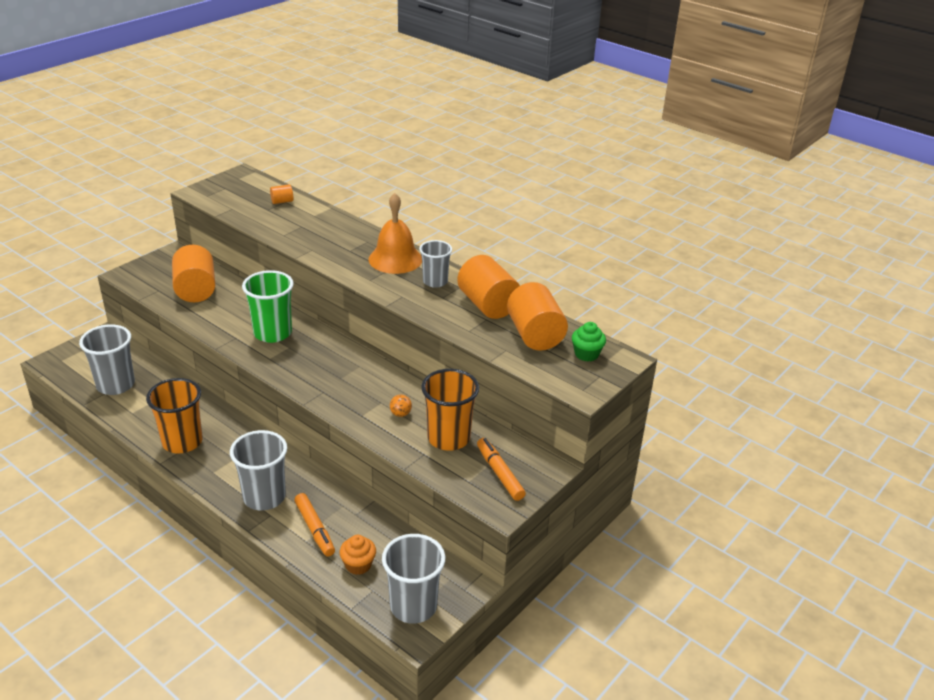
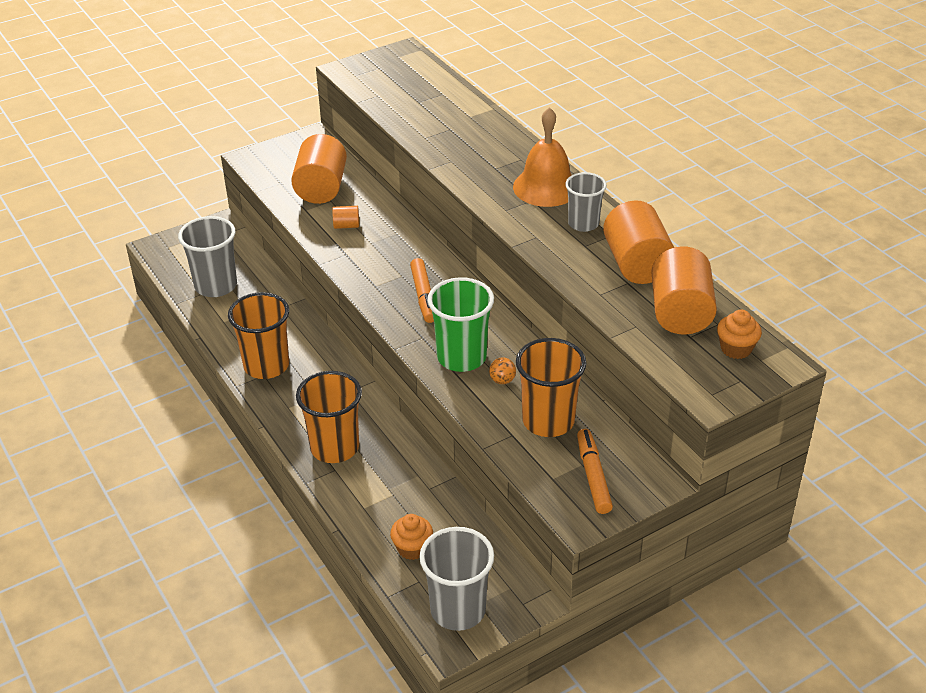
camera: 20 degrees right, 5 degrees up
(264, 497) = (334, 447): grey cup -> orange cup
(272, 333) = (389, 255): green cup -> green cup (461, 357)
(282, 201) = (439, 93): orange cylinder -> orange cylinder (346, 225)
(314, 529) = (377, 496): orange marker -> orange marker (423, 296)
(586, 354) = (736, 349): green cupcake -> orange cupcake

